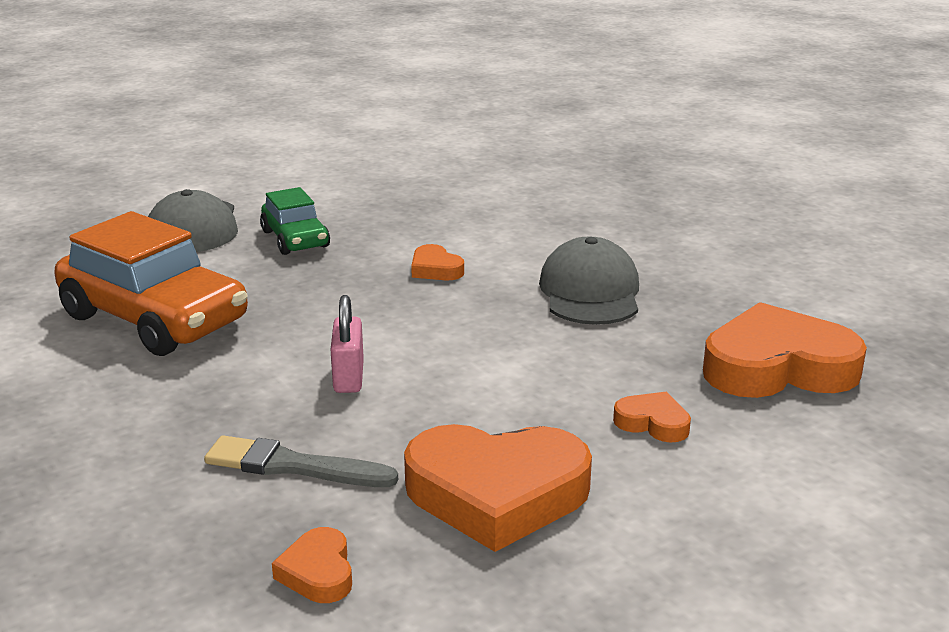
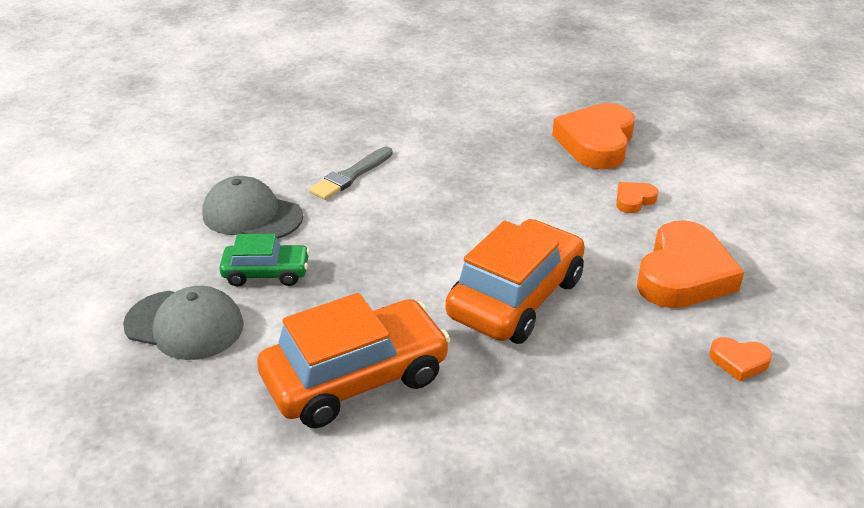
camera: 65 degrees left, 10 degrees up
(293, 466) = (618, 347): grey brush -> grey brush (350, 176)
(348, 377) = (516, 298): pink padlock -> orange car
(435, 269) = (380, 221): orange heart -> none
(590, 292) = (463, 171): grey cap -> grey cap (252, 215)

